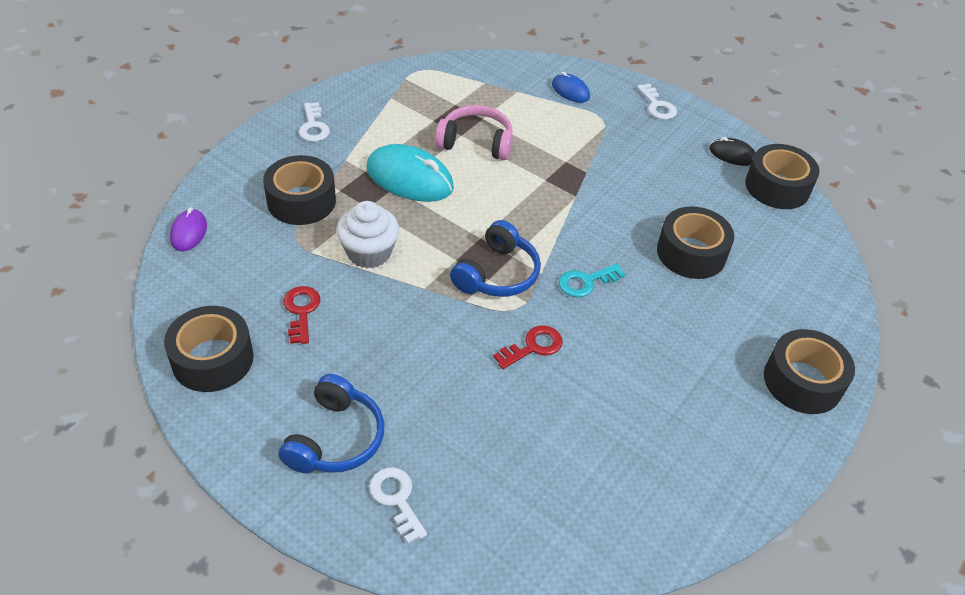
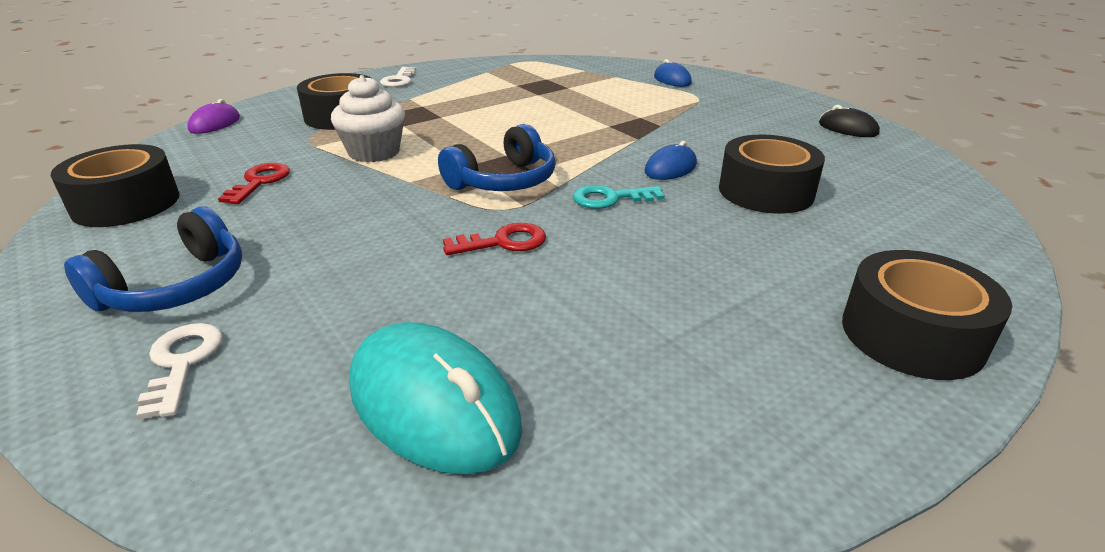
camera: 20 degrees right, 15 degrees down
(409, 178) = (462, 113): turquoise mouse -> turquoise mouse (433, 404)
(476, 143) = (550, 99): pink headphones -> none
(615, 234) = (670, 168): none -> blue mouse
(657, 106) = (766, 94): white key -> none
(777, 187) = (903, 155): black tape -> none

